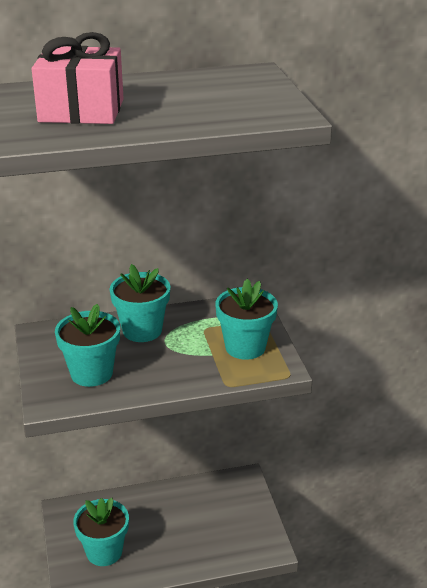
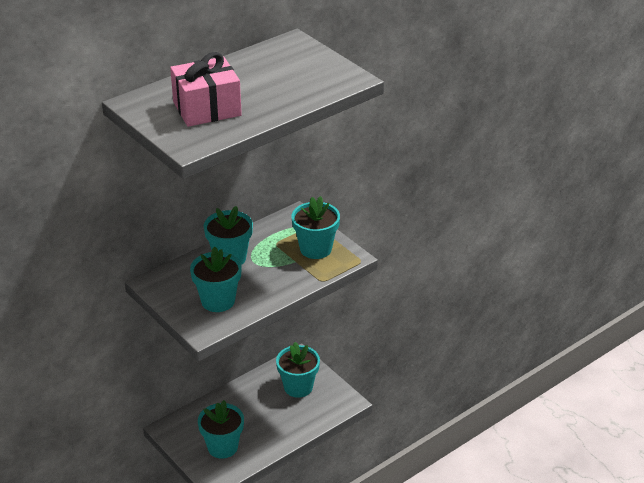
camera: 25 degrees left, 5 degrees up
(225, 511) = (298, 387): none -> turquoise flower pot

